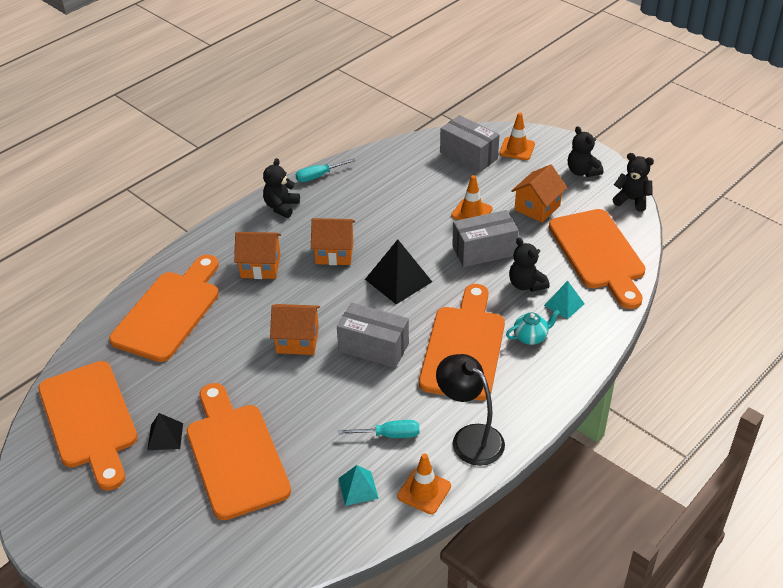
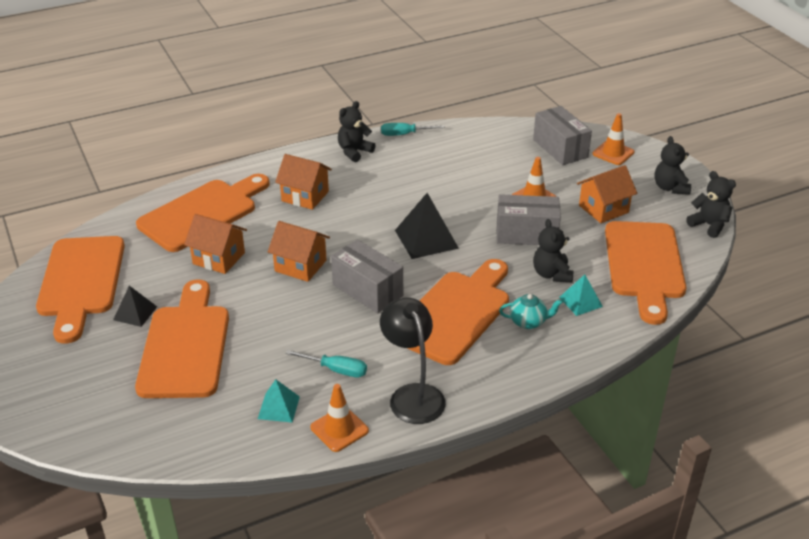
camera: 20 degrees right, 5 degrees down
(334, 253) = (379, 201): orange house -> orange house (219, 258)

